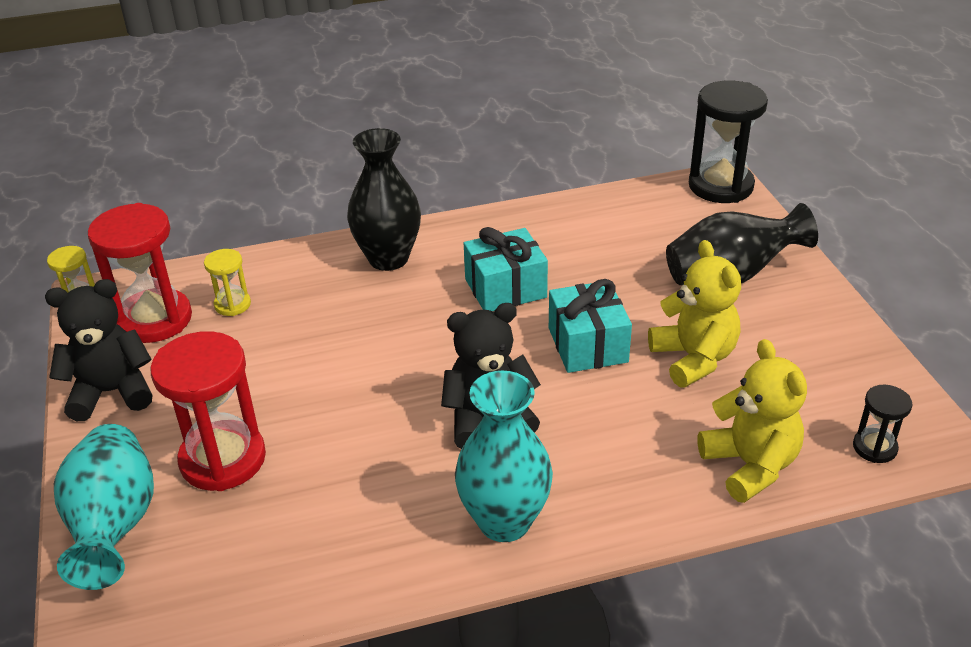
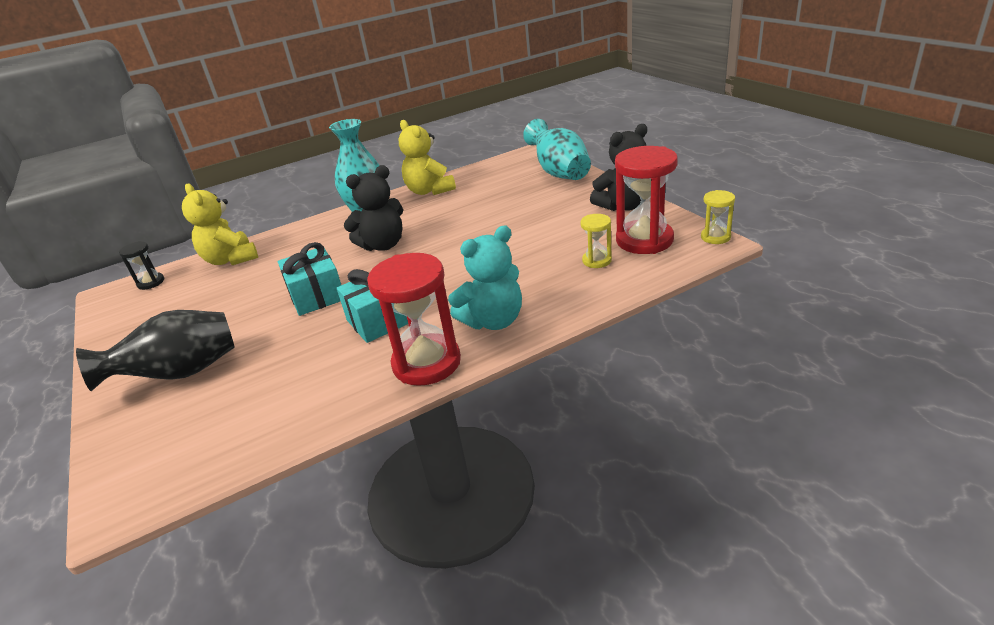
camera: 170 degrees right, 5 degrees down
(223, 459) = (528, 199): red hourglass -> red hourglass (426, 363)
(388, 258) = (493, 321): black vase -> turquoise teddy bear
(694, 358) = (241, 304): yellow teddy bear -> yellow teddy bear (429, 191)
(720, 186) = (127, 495): black hourglass -> none

